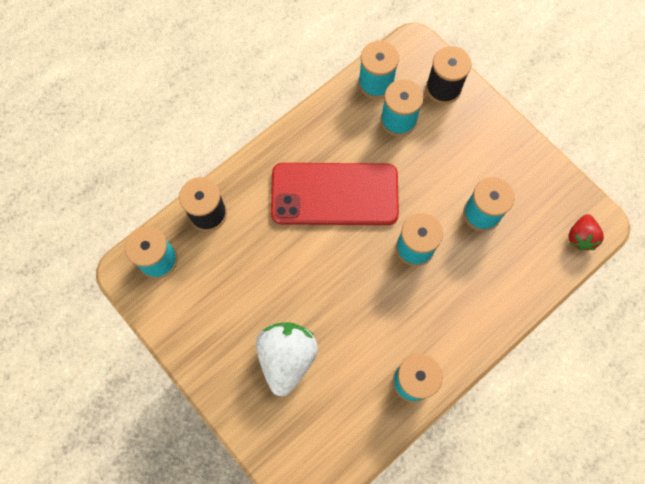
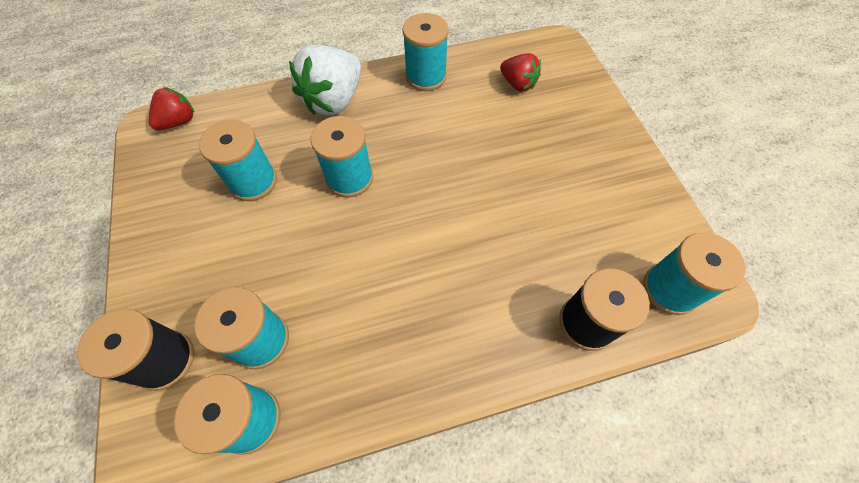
camera: 155 degrees left, 10 degrees down
(287, 358) = (539, 134): white strawberry -> white strawberry (334, 100)
(326, 411) = (517, 84): none -> red strawberry
(334, 194) = (406, 275): red phone -> none

